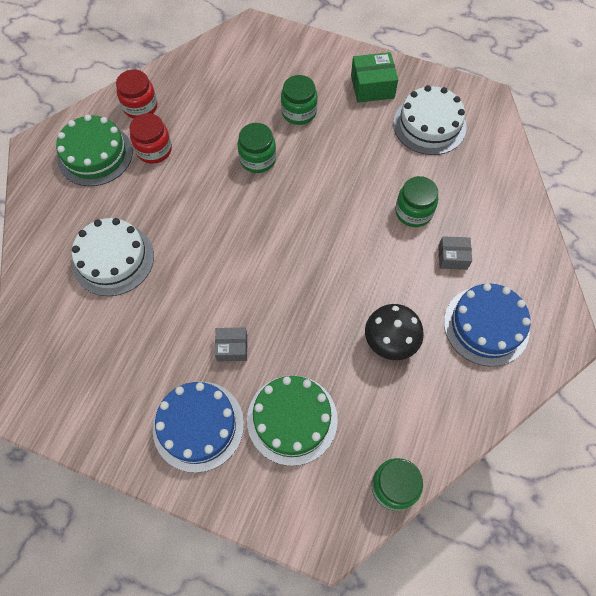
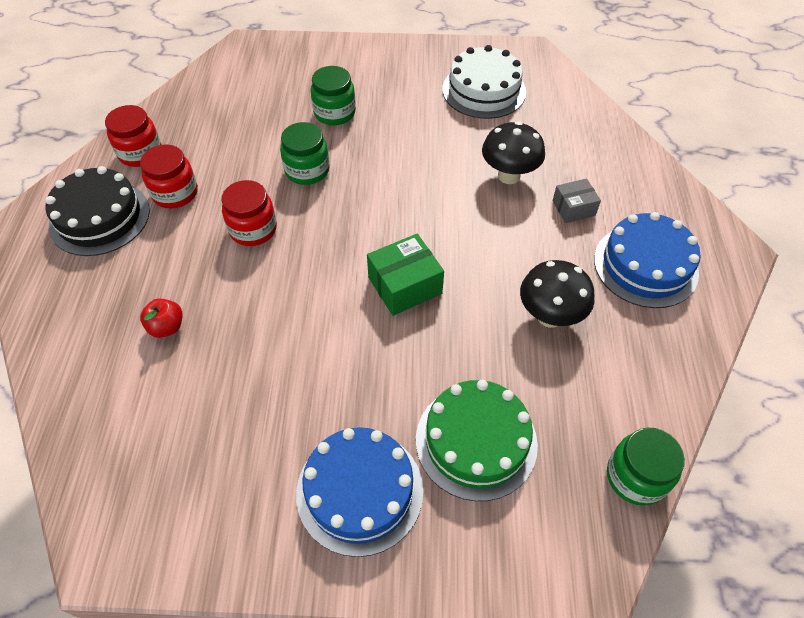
camera: 20 degrees left, 10 degrees down
(95, 155) = (99, 217): green cake -> black cake
(113, 259) = (167, 327): white cake -> red apple
(199, 199) = (253, 229): none -> red jar
(232, 347) = (364, 382): grey box -> none
(372, 87) = (405, 70): green box -> green box (405, 285)
(413, 212) = (509, 176): green jar -> black mushroom

